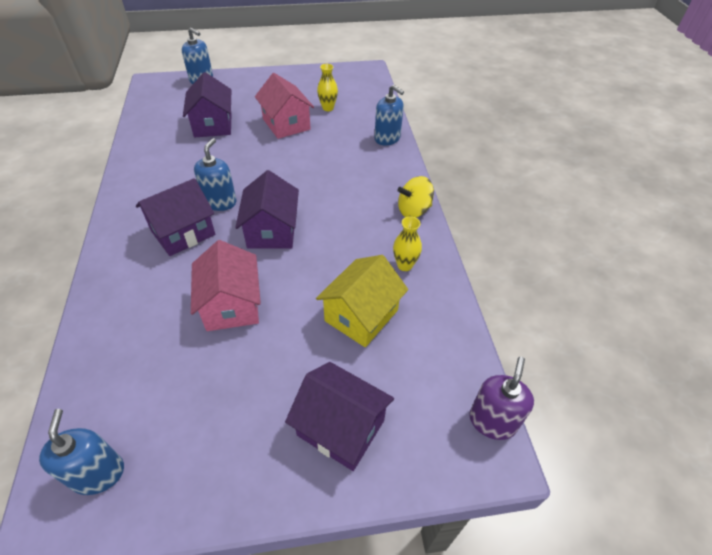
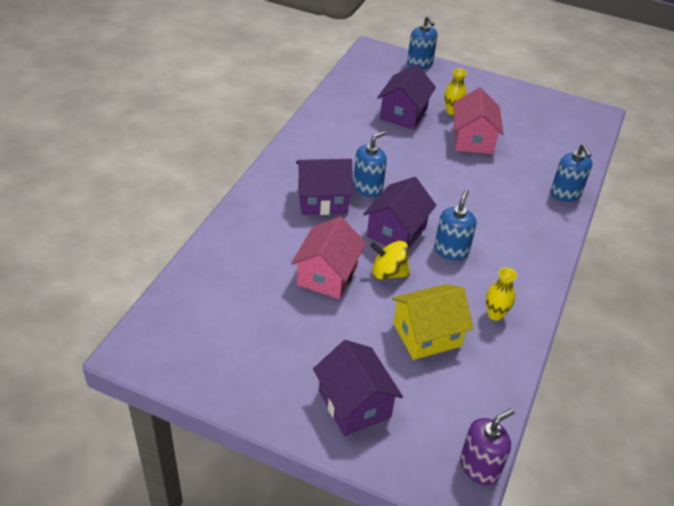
camera: 30 degrees right, 5 degrees down
(98, 473) = (174, 340): blue soap dispenser -> blue soap dispenser (451, 250)
(328, 108) = (525, 139): yellow vase -> yellow vase (452, 111)
(414, 210) = (540, 272): yellow spinning top -> yellow spinning top (388, 273)

